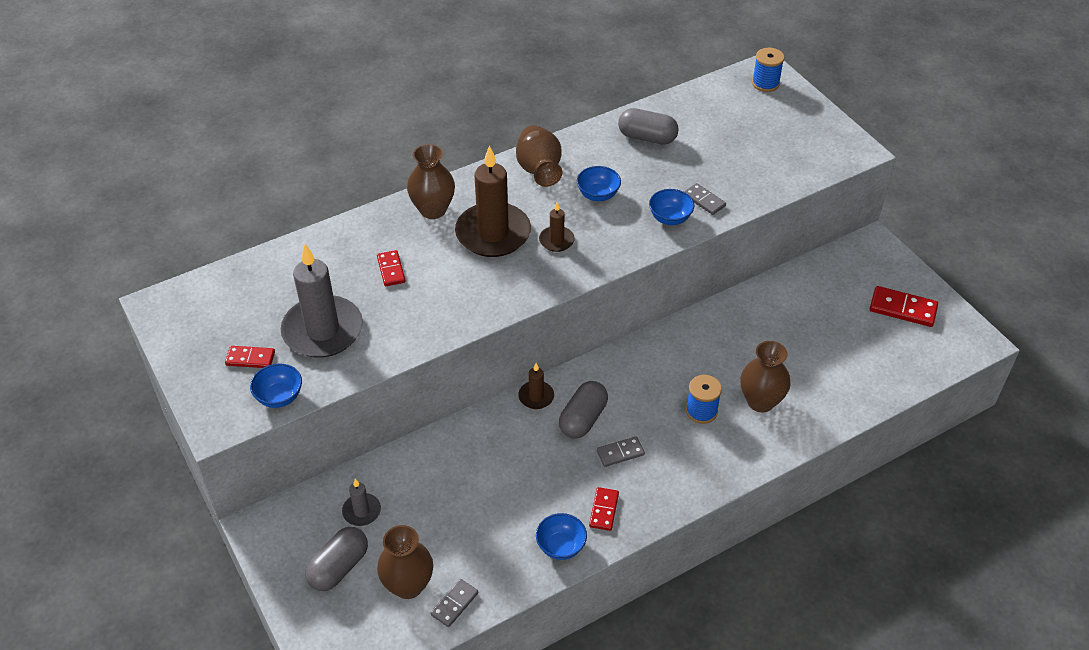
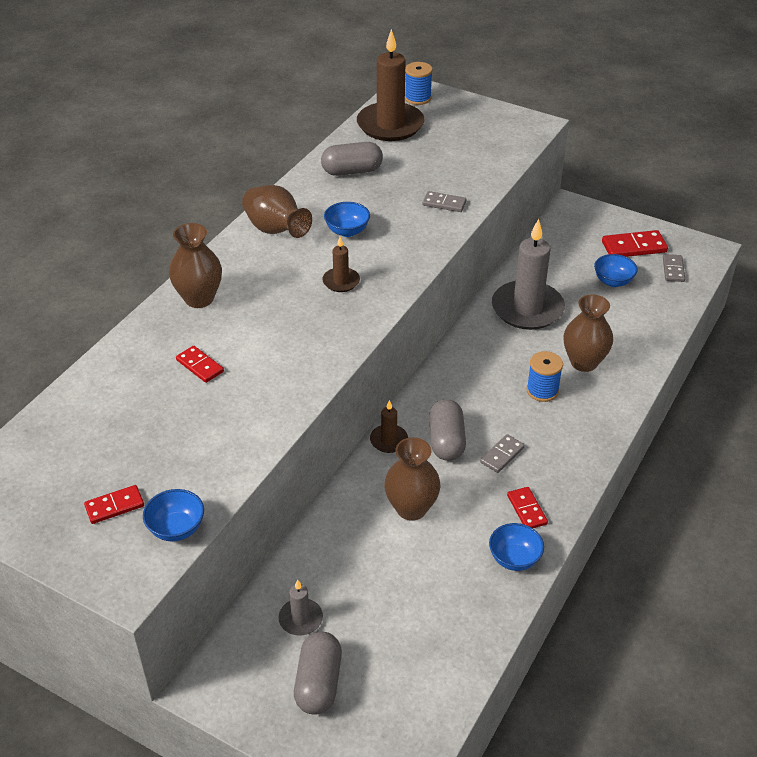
camera: 30 degrees left, 5 degrees down
(323, 330) = (173, 448): grey candle -> grey candle (527, 309)
(408, 585) = (401, 664): brown vase -> brown vase (411, 508)
(454, 604) = (458, 659): grey domino -> grey domino (673, 269)
(493, 233) = (276, 297): brown candle -> brown candle (390, 125)
(670, 218) = (427, 227): blue bowl -> blue bowl (613, 281)

